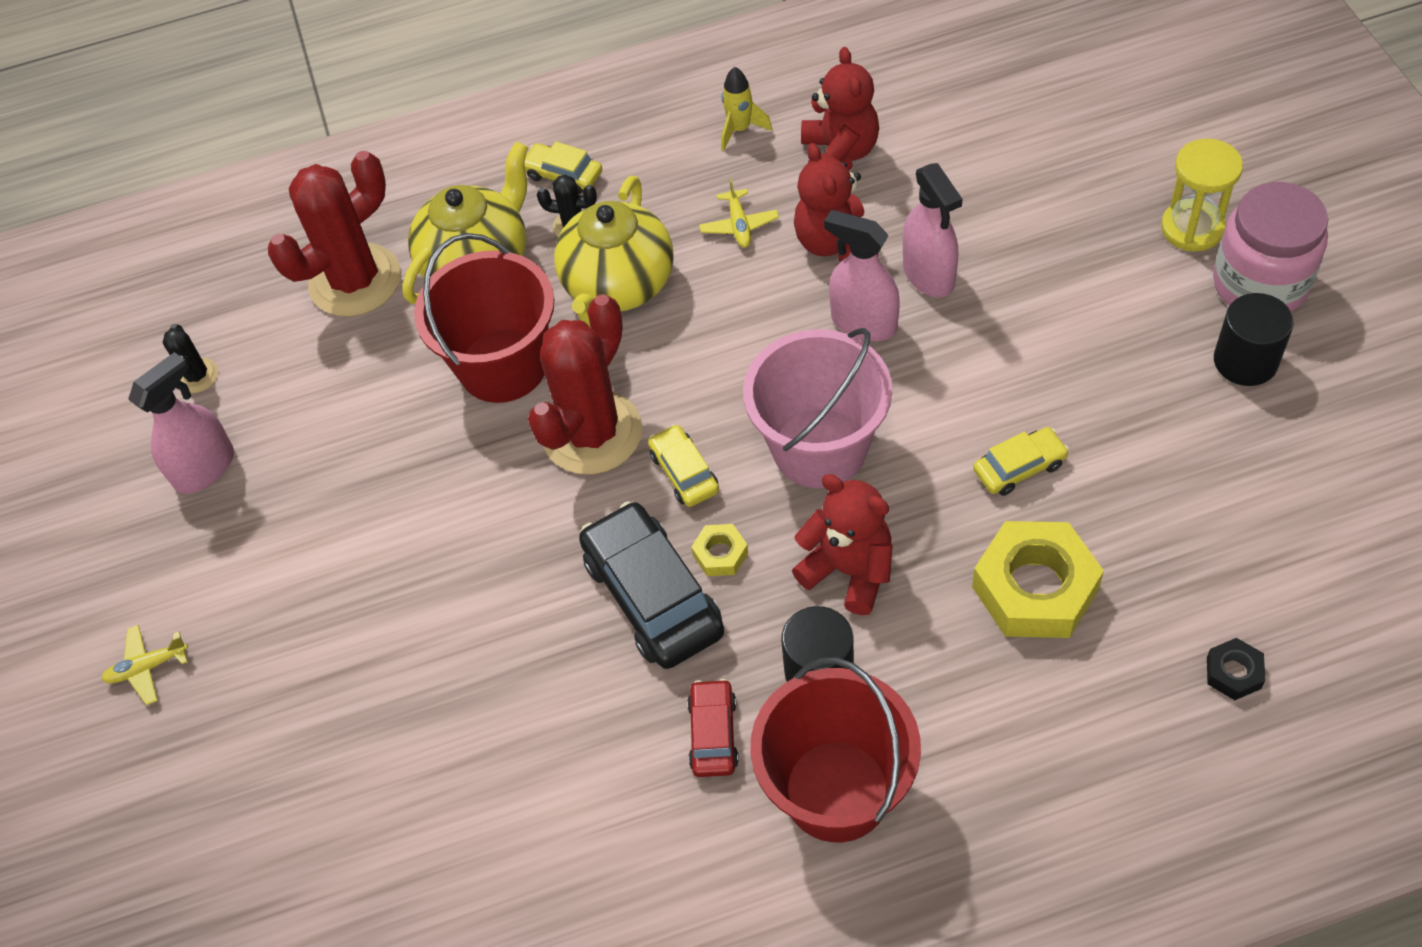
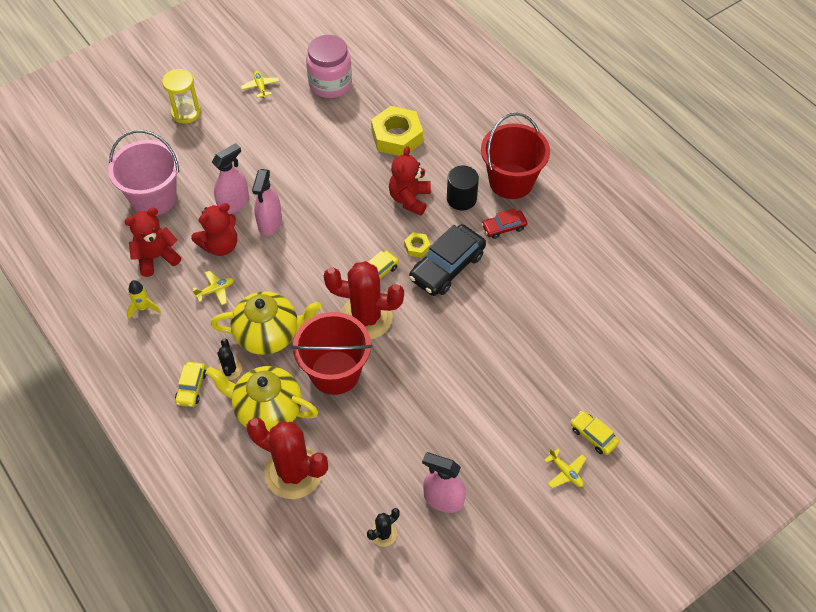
camera: 115 degrees left, 0 degrees up
(819, 448) = (348, 224): pink bucket -> pink bucket (154, 198)
(1019, 467) = (338, 151): yellow car -> yellow car (593, 435)
(1233, 672) = (414, 74): black nut -> none
(1245, 361) = (260, 87): black cylinder -> yellow plane
(1260, 284) = (215, 87): pink jar -> pink jar (330, 84)

